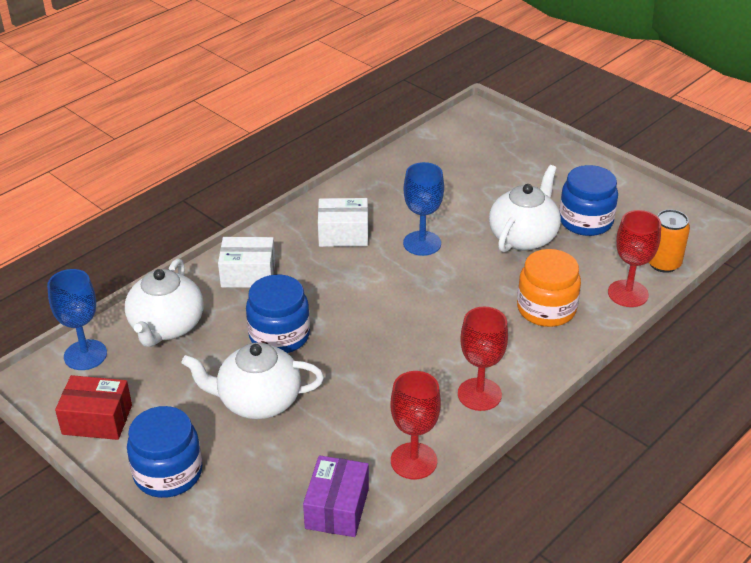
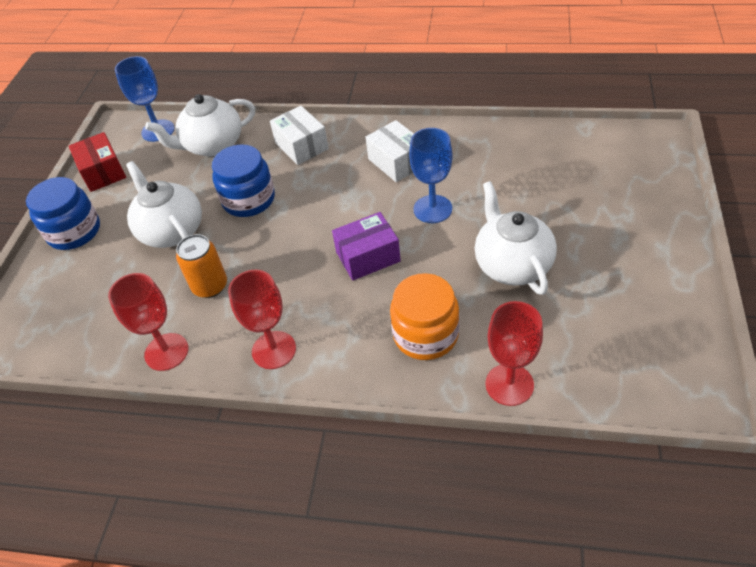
camera: 60 degrees right, 10 degrees up
(337, 508) = (90, 336): purple box -> purple box (368, 256)
(523, 237) = (512, 265): white teapot -> white teapot turned 105 degrees counterclockwise
(585, 221) = (587, 294): blue jar -> none
(663, 263) = (589, 389): orange can -> orange can (210, 286)

